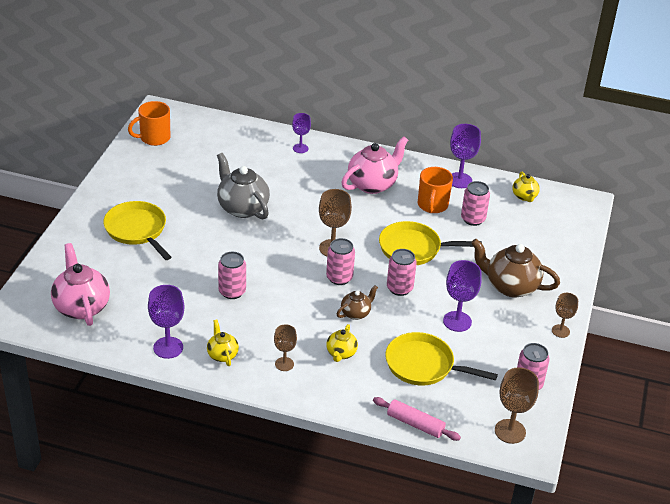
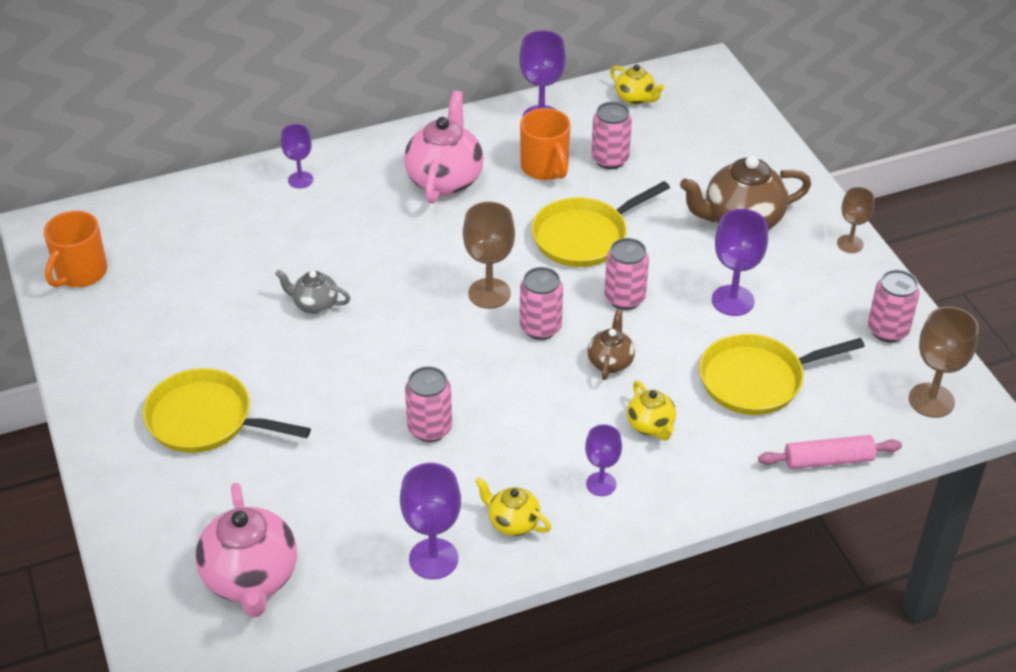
camera: 35 degrees left, 5 degrees up
(81, 307) = (251, 578): pink teapot -> pink teapot turned 135 degrees counterclockwise
(242, 208) = (315, 304): grey teapot -> grey teapot, size x0.53
(284, 364) = (601, 484): brown goblet -> purple goblet

